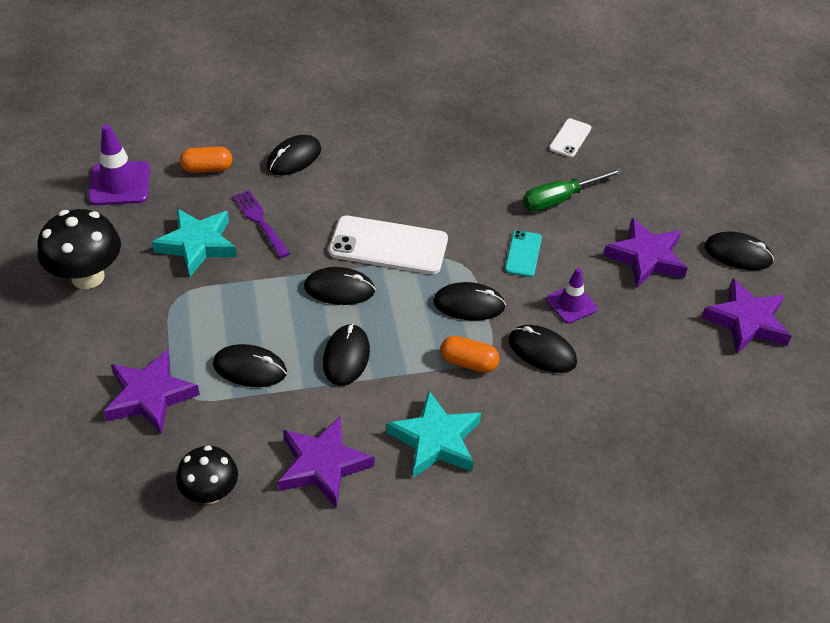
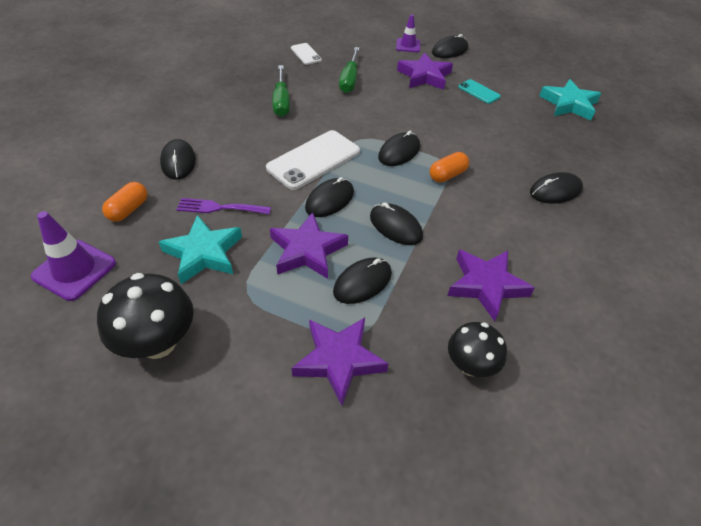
camera: 55 degrees left, 0 degrees up
(436, 440) = (501, 220): turquoise star -> turquoise star (569, 104)
(459, 170) = (281, 101): none -> green screwdriver
(523, 254) = (378, 113): turquoise phone -> turquoise phone (479, 92)
(542, 351) = (462, 143): black mouse -> black mouse (555, 191)
(571, 304) = (435, 116): purple traffic cone -> purple traffic cone (408, 45)
(746, 321) = (498, 71): purple star -> purple star (307, 250)

